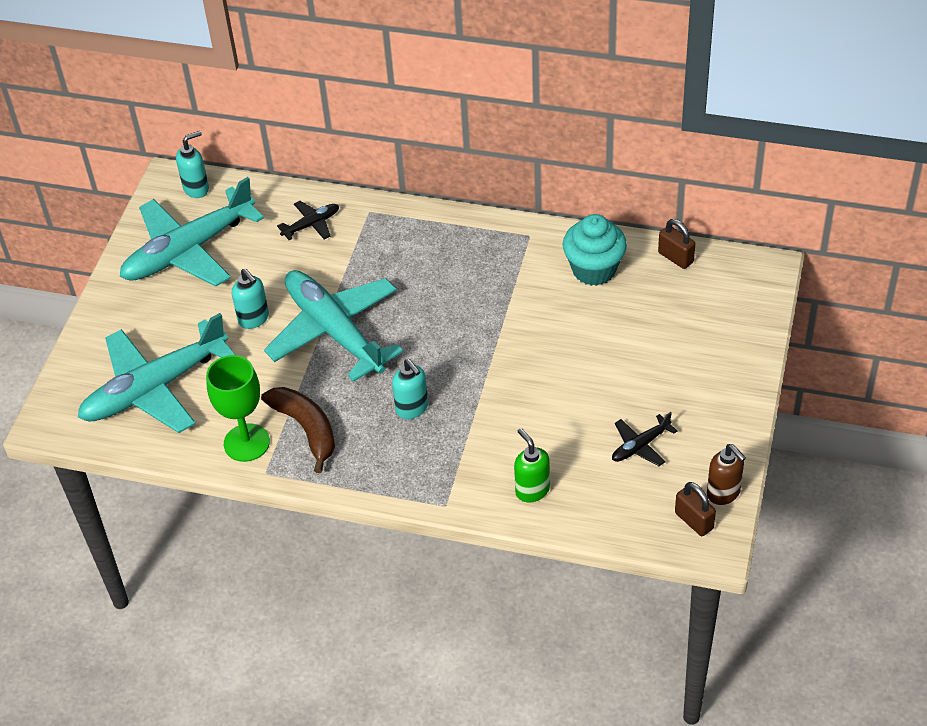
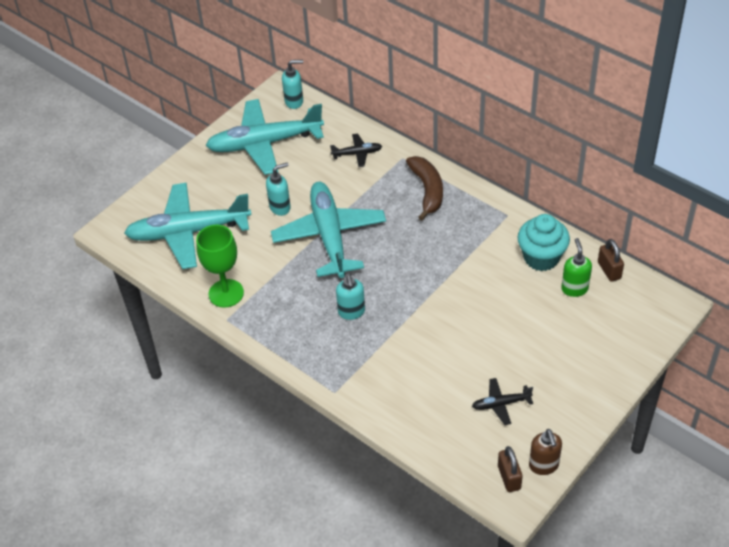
camera: 25 degrees right, 0 degrees up
(254, 319) = (280, 207): turquoise soap dispenser -> turquoise soap dispenser turned 105 degrees counterclockwise
(306, 429) = (271, 299): brown banana -> brown banana (427, 190)
(532, 490) = (402, 406): green soap dispenser -> green soap dispenser (574, 288)

